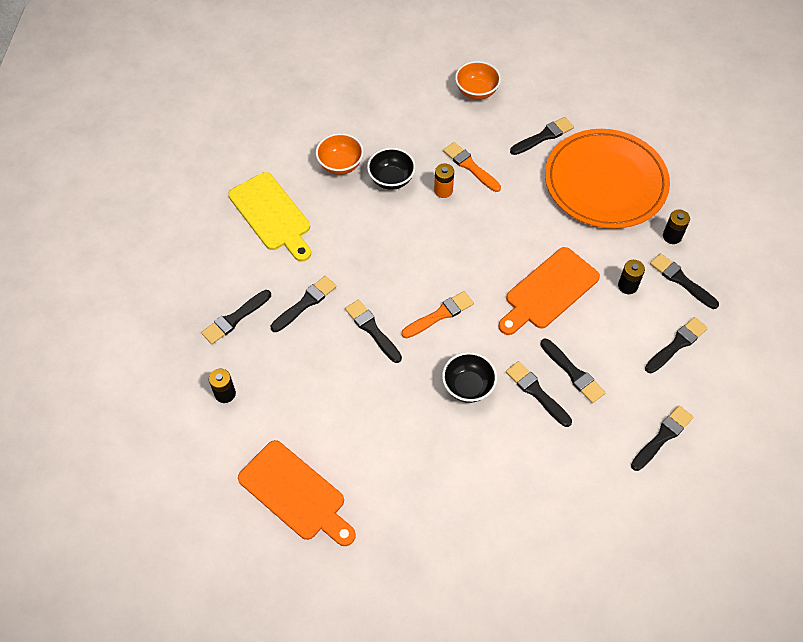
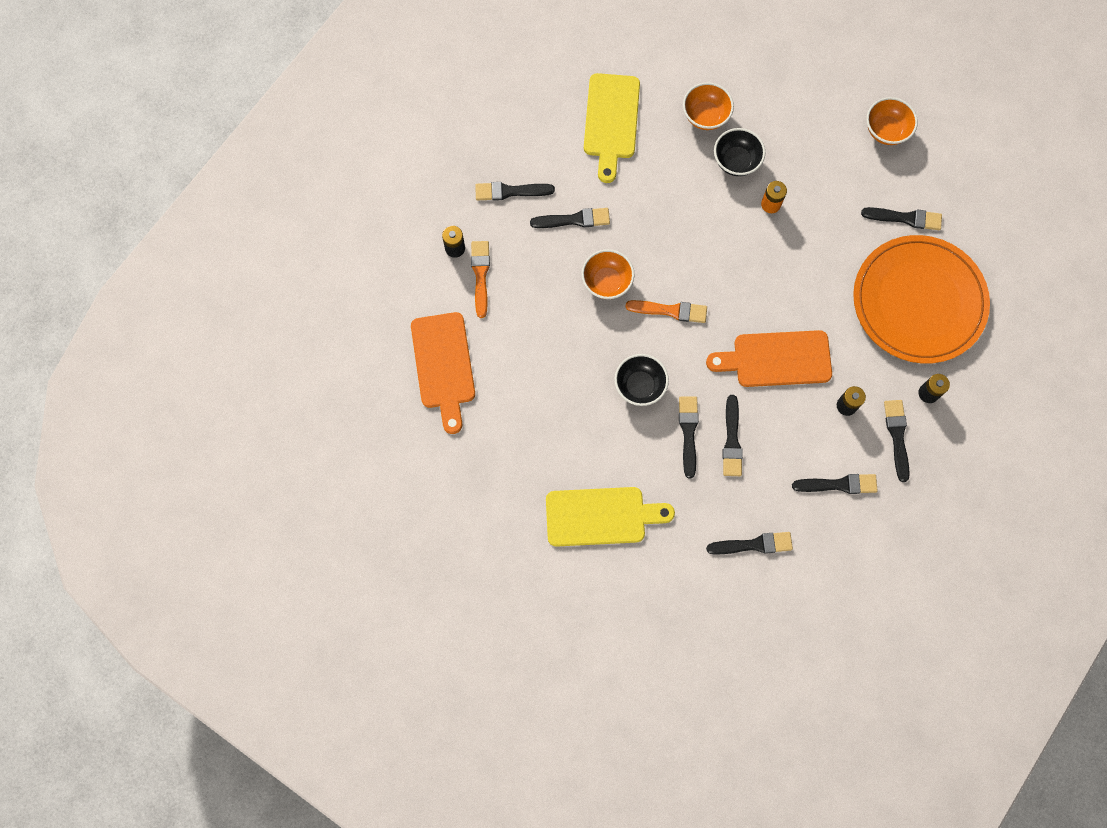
camera: 40 degrees right, 15 degrees up
(372, 329) = (607, 282): black brush -> orange bowl
(470, 166) = (814, 199): orange brush -> orange brush (480, 275)
(531, 510) = (601, 516): none -> yellow cutting board

